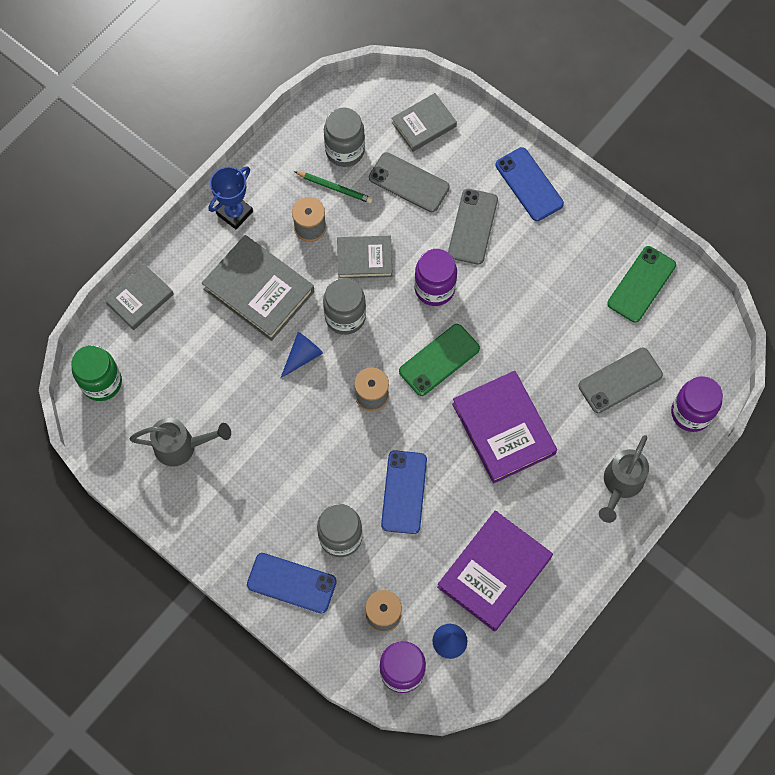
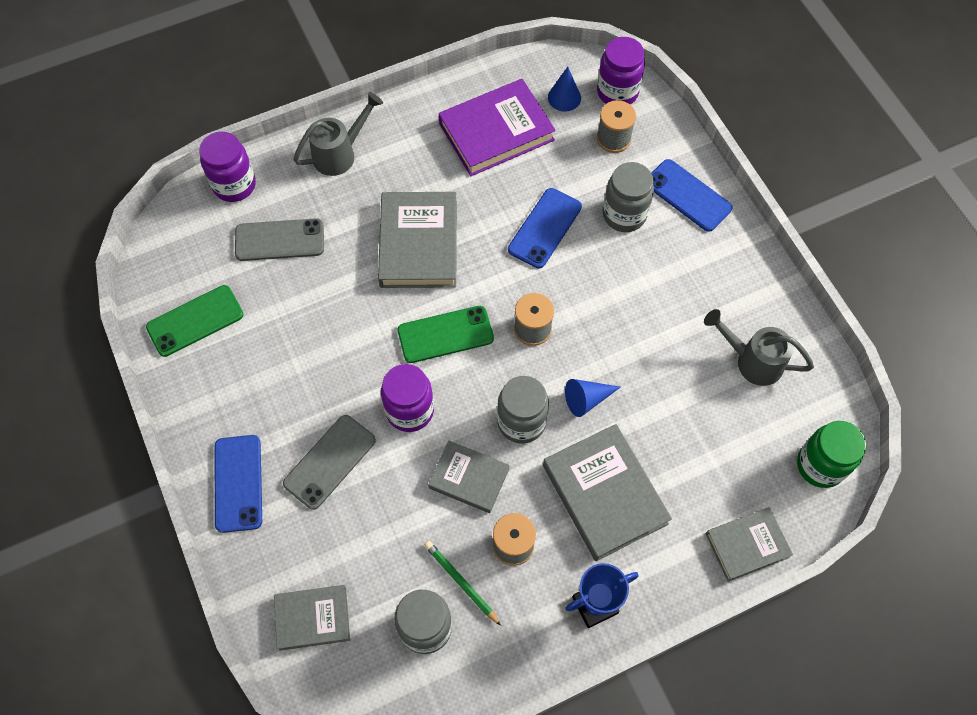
camera: 155 degrees left, 5 degrees down
(409, 182) = (371, 549): grey phone -> none
(503, 429) = (418, 244): purple book -> grey book

